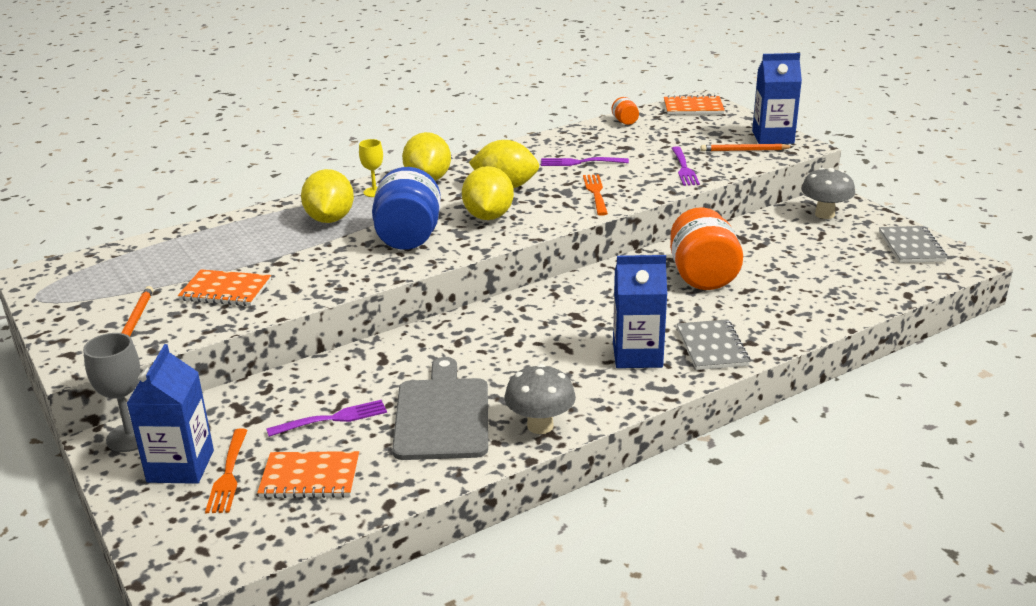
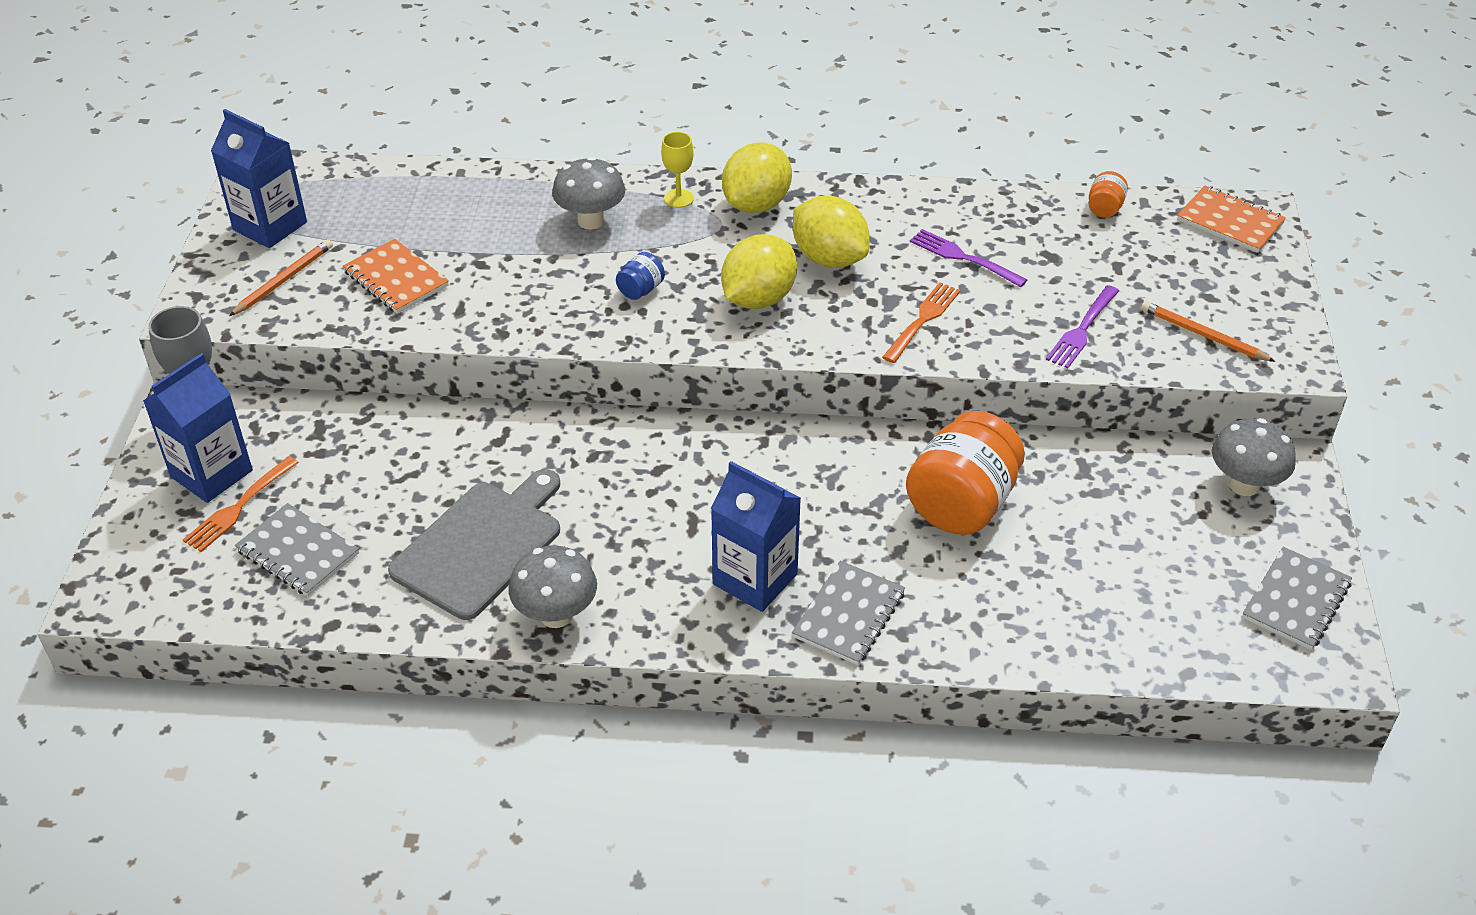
camera: 35 degrees right, 15 degrees up
(310, 478) = (297, 552): orange notebook -> grey notebook
(330, 219) = (591, 221): yellow lemon -> grey mushroom
(331, 419) = (381, 491): purple fork -> none
(408, 237) = (641, 290): blue jar -> blue jar, size x0.43
(773, 137) = (1274, 329): blue carton -> blue carton (270, 226)

